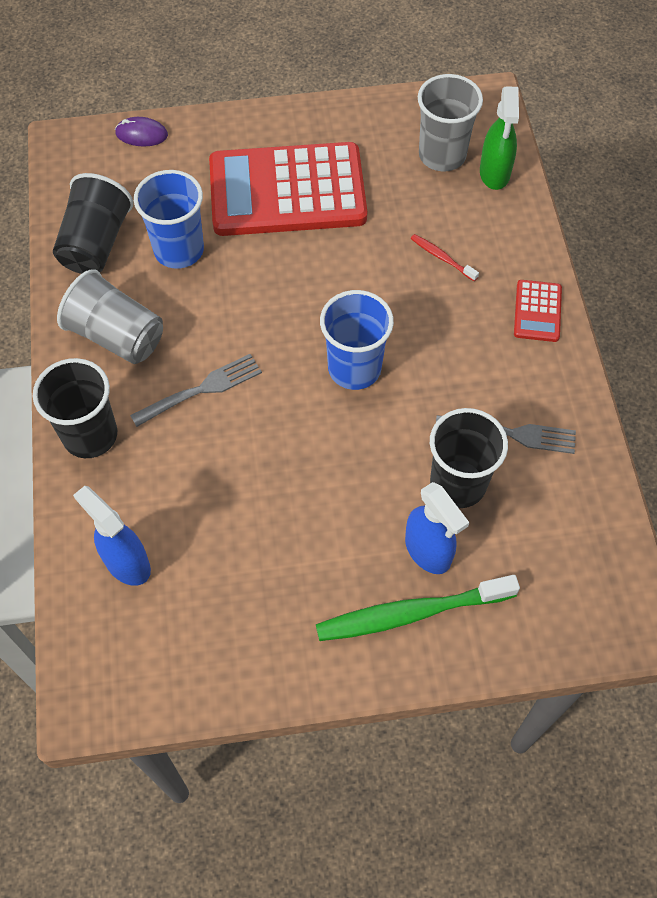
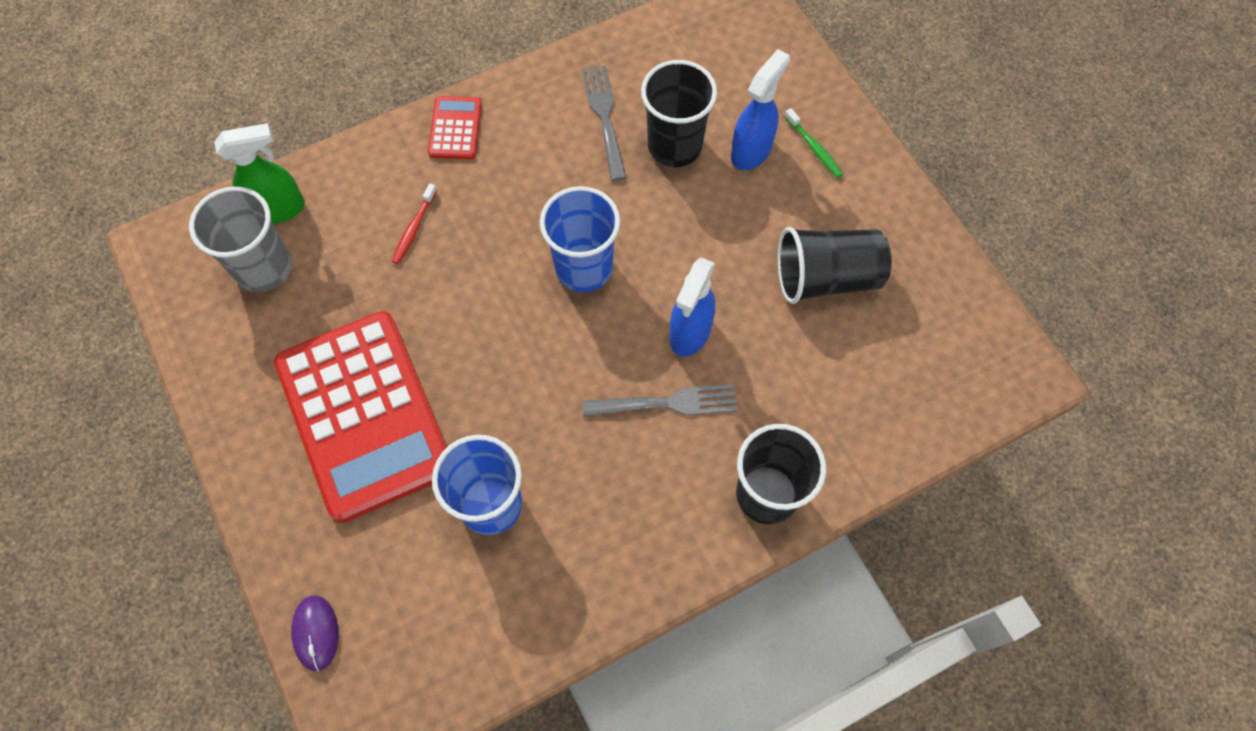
camera: 110 degrees left, 5 degrees up
(96, 243) = (512, 609): black cup -> black cup (826, 278)
(117, 336) = (634, 522): grey cup -> none
(126, 563) = (883, 395): blue spray bottle -> blue spray bottle (689, 333)
(202, 390) = (667, 403): grey fork -> grey fork turned 135 degrees clockwise
(411, 613) = (814, 148): green toothbrush -> green toothbrush, size x0.47
(537, 311) = (455, 128): red calculator -> red calculator turned 75 degrees counterclockwise

